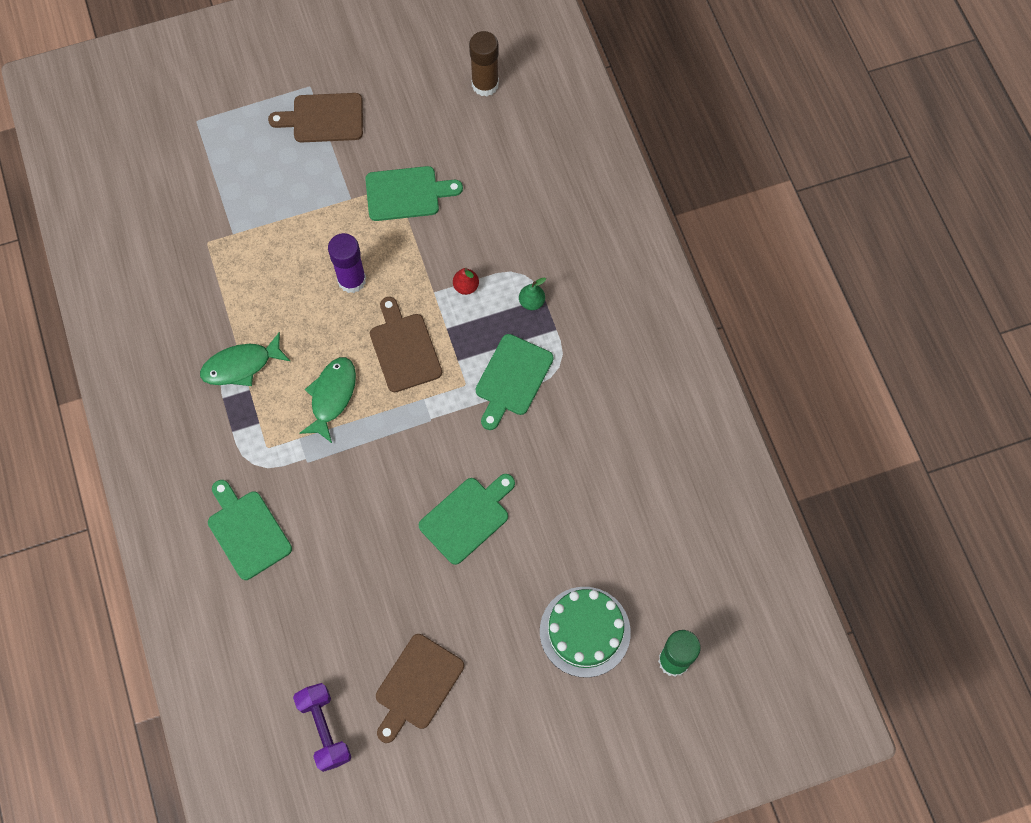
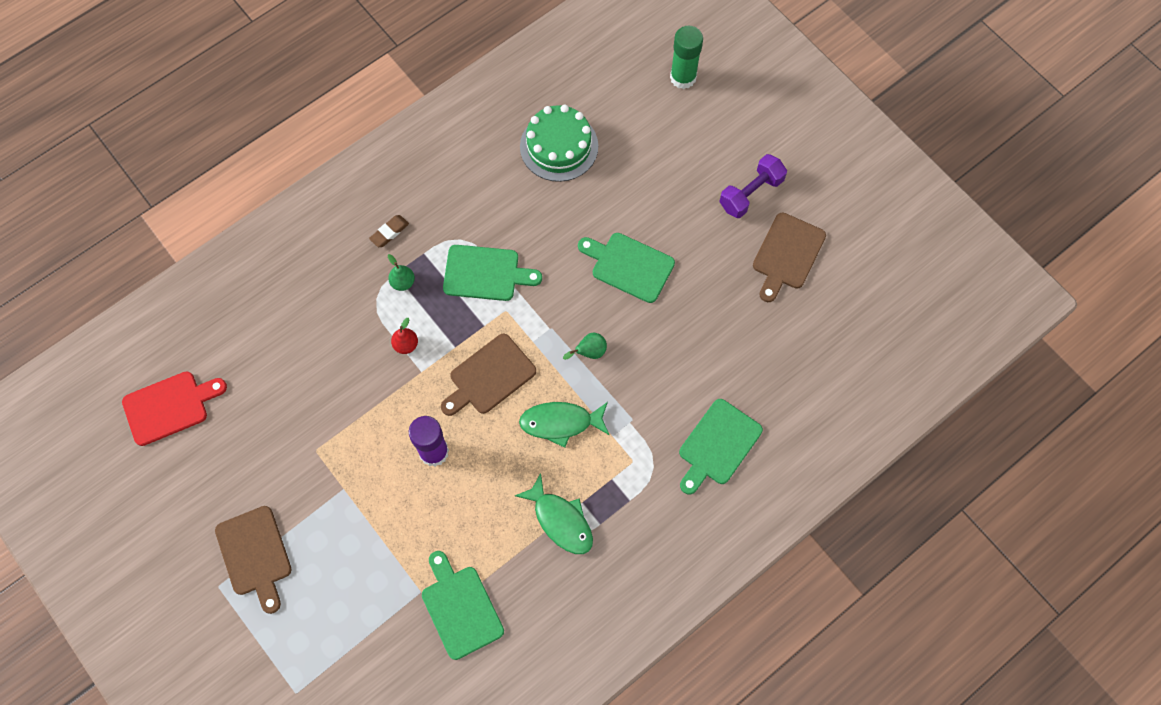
camera: 110 degrees left, 0 degrees up
(324, 729) = (854, 312): purple dumbbell -> purple dumbbell (750, 193)
(391, 446) = (589, 352): none -> green pear
(407, 193) = (321, 436): green cutting board -> green cutting board (460, 608)
(417, 685) = (787, 254): brown cutting board -> brown cutting board turned 105 degrees clockwise
(485, 84) = (170, 406): brown glue stick -> red cutting board
(585, 631) = (687, 146): green cake -> green cake (559, 146)
(590, 305) = (389, 232): none -> brown eraser

